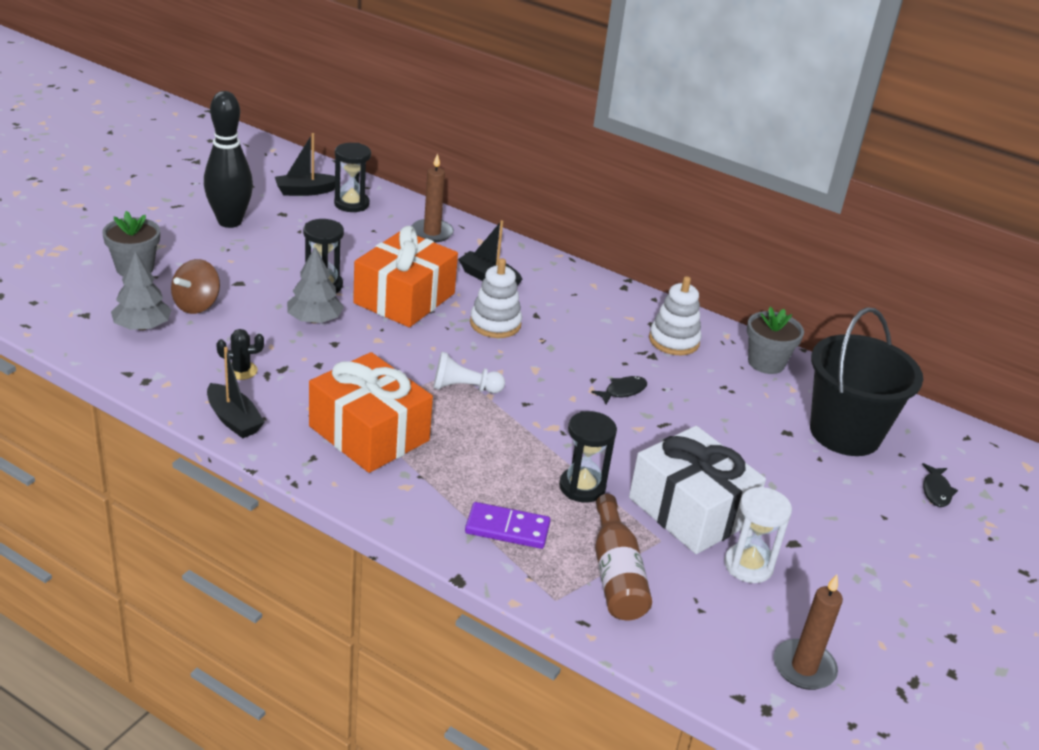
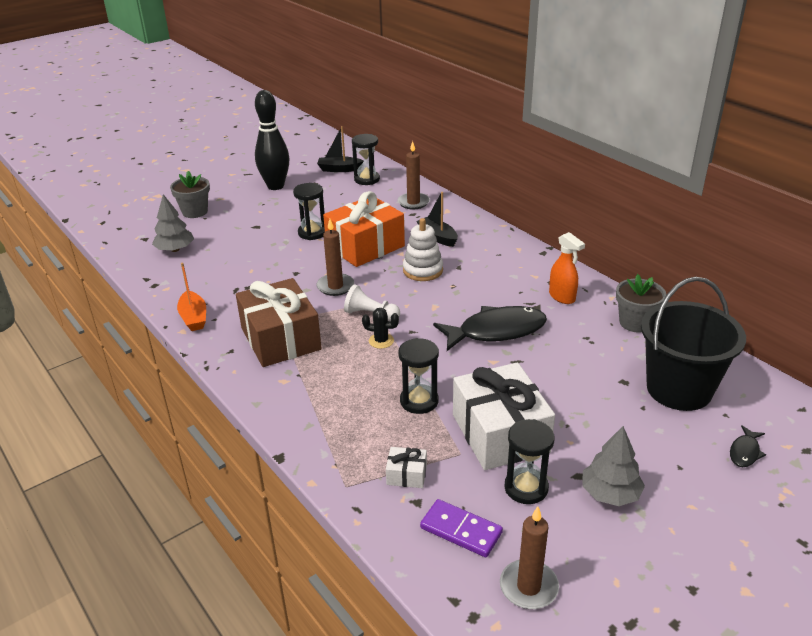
camera: 25 degrees right, 0 degrees up
(197, 305) = (219, 238): brown spinning top -> none
(234, 420) = (194, 318): black boat -> orange boat
(241, 370) = (220, 285): black cactus -> black cactus (381, 341)
(315, 320) = (292, 255): grey tree -> grey tree (610, 493)
(369, 433) = (281, 339): orange gift -> brown gift
(398, 356) = (335, 286): none -> brown candle
(507, 529) = (340, 424): purple domino -> purple domino (461, 530)
(616, 574) = (406, 475): brown bottle -> white gift
(623, 391) = (496, 331): black fish -> black fish, size x2.24
(674, 341) = (562, 297): white stacking toy -> orange spray bottle
(748, 566) = (526, 488): white hourglass -> black hourglass

